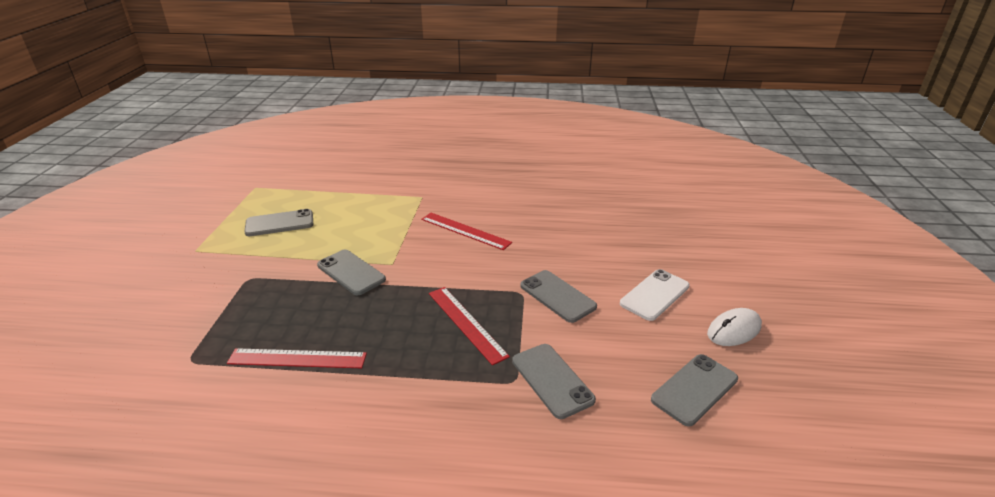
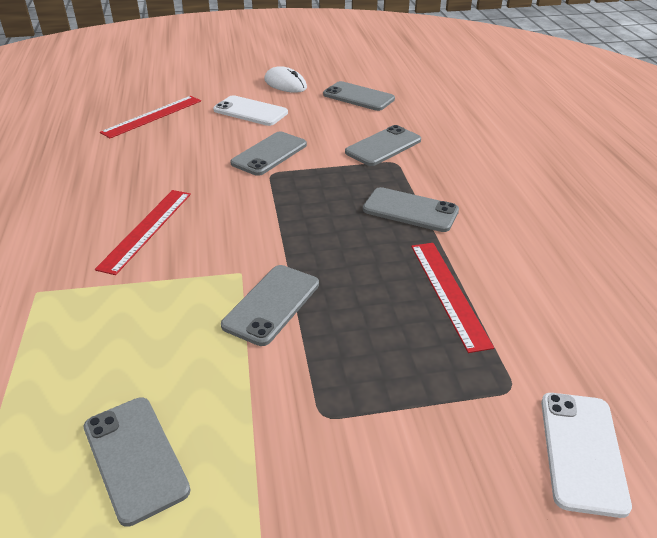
camera: 105 degrees left, 5 degrees up
(120, 374) = (582, 451): none -> white phone
(419, 368) = (410, 210): none -> grey phone
(466, 323) = (334, 196): red ruler -> red ruler (152, 116)

